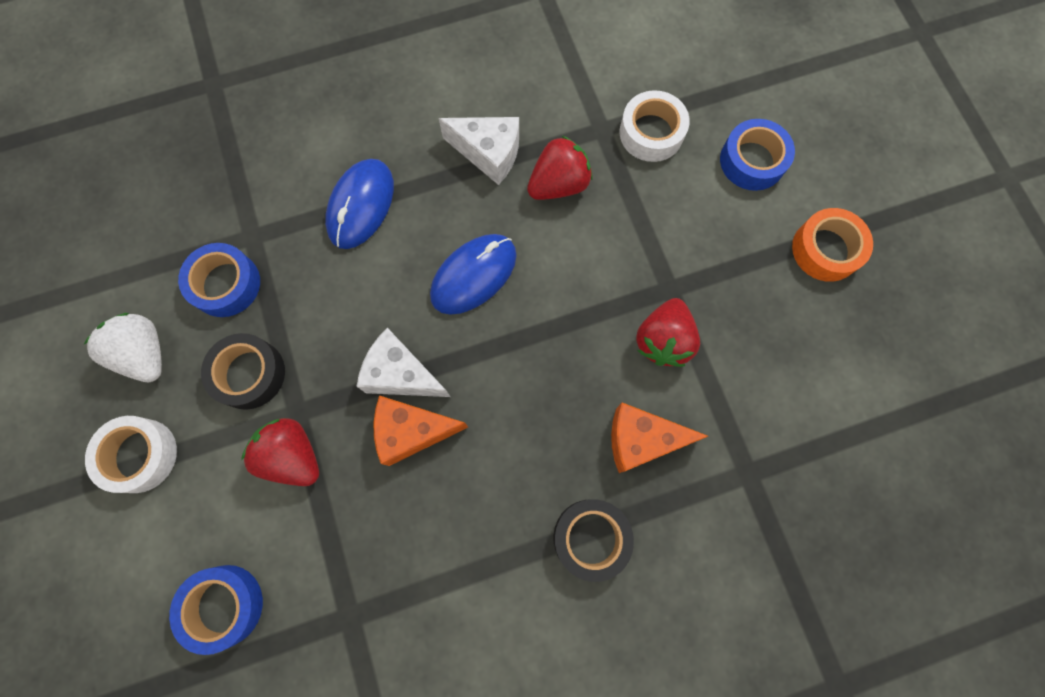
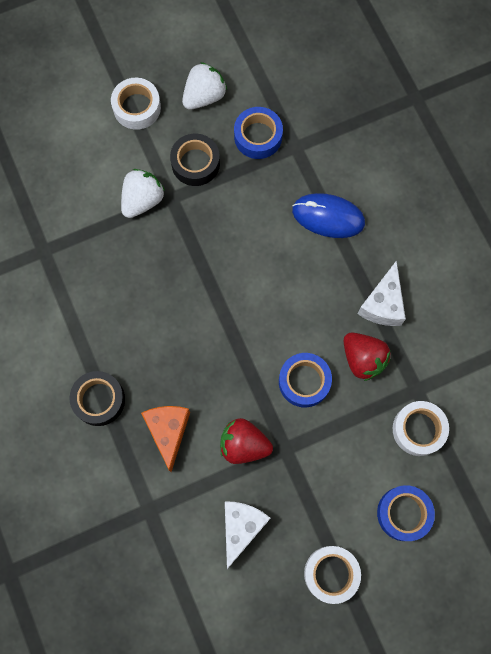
camera: 85 degrees right, 0 degrees up
(223, 606) = (47, 175): blue tape -> blue tape (304, 381)
(293, 455) = (142, 200): red strawberry -> white strawberry
(401, 374) = (203, 262): white cheese -> white cheese (241, 528)
(412, 431) = (164, 274): orange cheese -> none
(473, 275) = (281, 303): blue mouse -> none
(826, 249) = (331, 574): orange tape -> white tape

